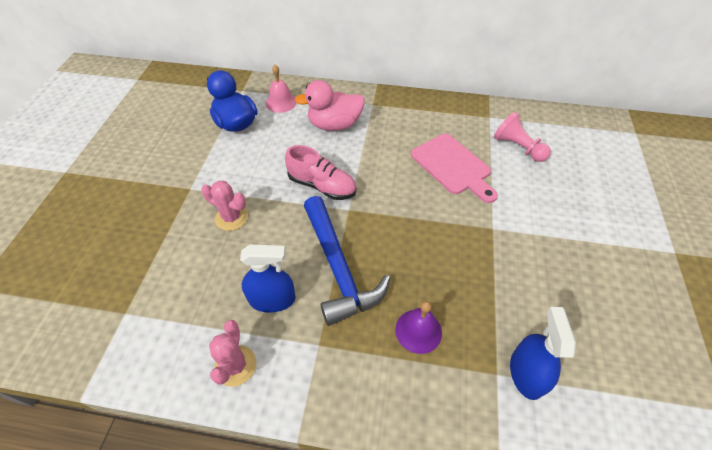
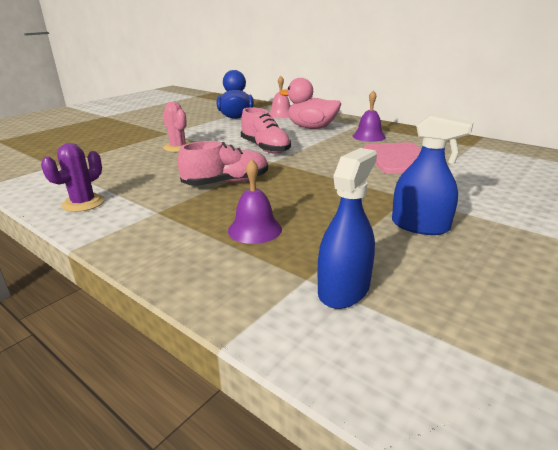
camera: 30 degrees right, 25 degrees down
(235, 365) = (83, 203): pink cactus -> purple cactus
(272, 299) = (154, 184): blue spray bottle -> blue spray bottle (420, 226)
(338, 267) = (227, 183): blue hammer -> pink shoe
(398, 127) = (369, 136): none -> purple bell
(518, 147) = (489, 164): pink pawn -> none

